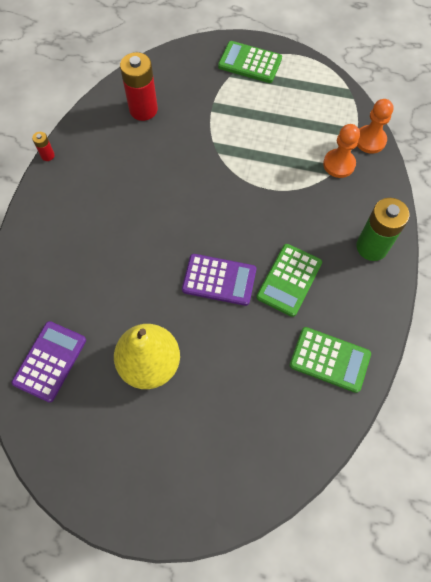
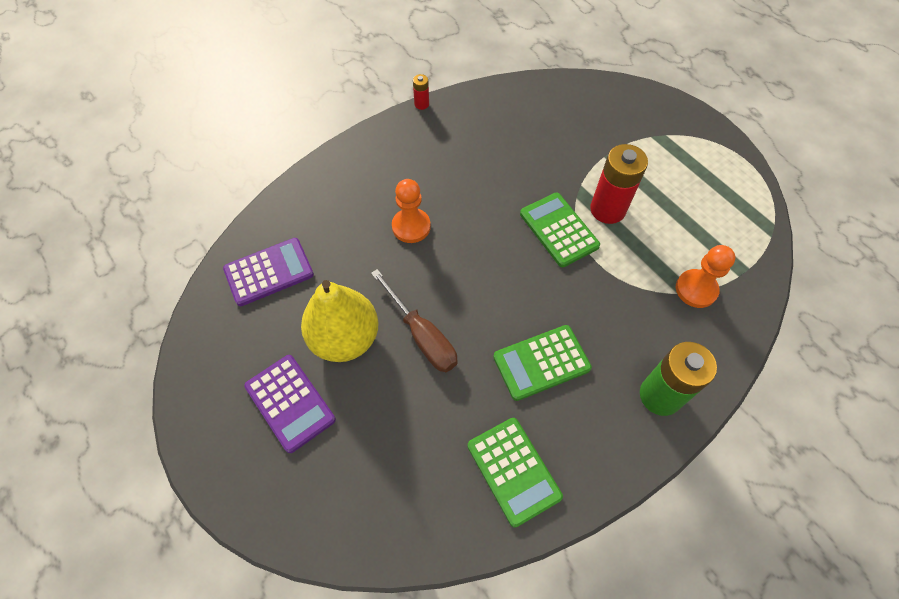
camera: 40 degrees right, 5 degrees down
(143, 109) = (540, 117): red battery -> red battery (607, 209)
(199, 321) = (422, 335): none -> brown screwdriver
(219, 280) = (473, 312): purple calculator -> purple calculator (290, 403)
(250, 63) = (684, 136): green calculator -> green calculator (559, 230)
(370, 140) = (754, 289): orange pawn -> orange pawn (411, 226)

